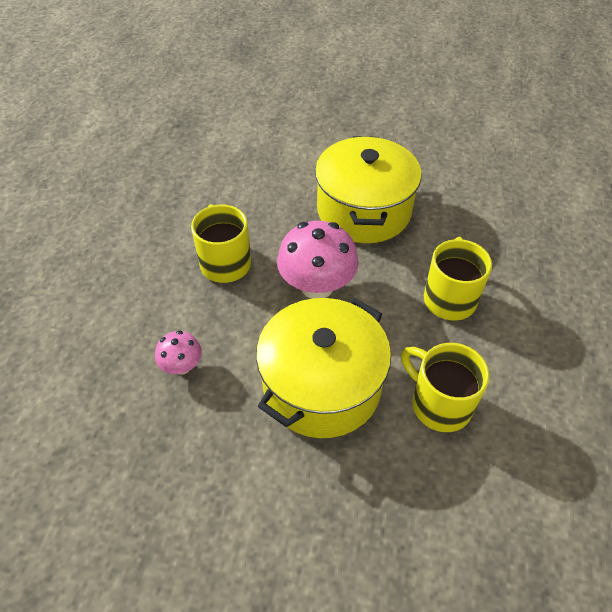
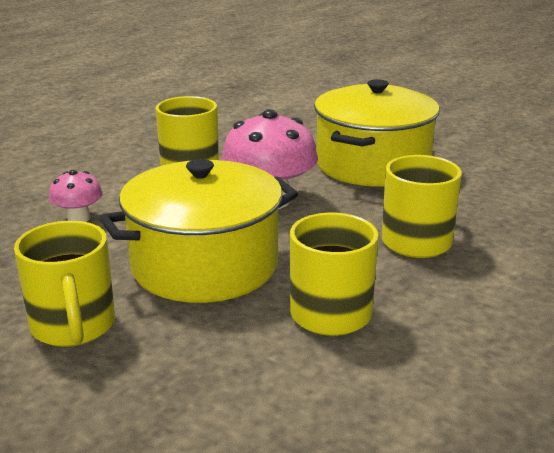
camera: 25 degrees right, 25 degrees down
(277, 498) = (73, 327): none -> yellow mug

